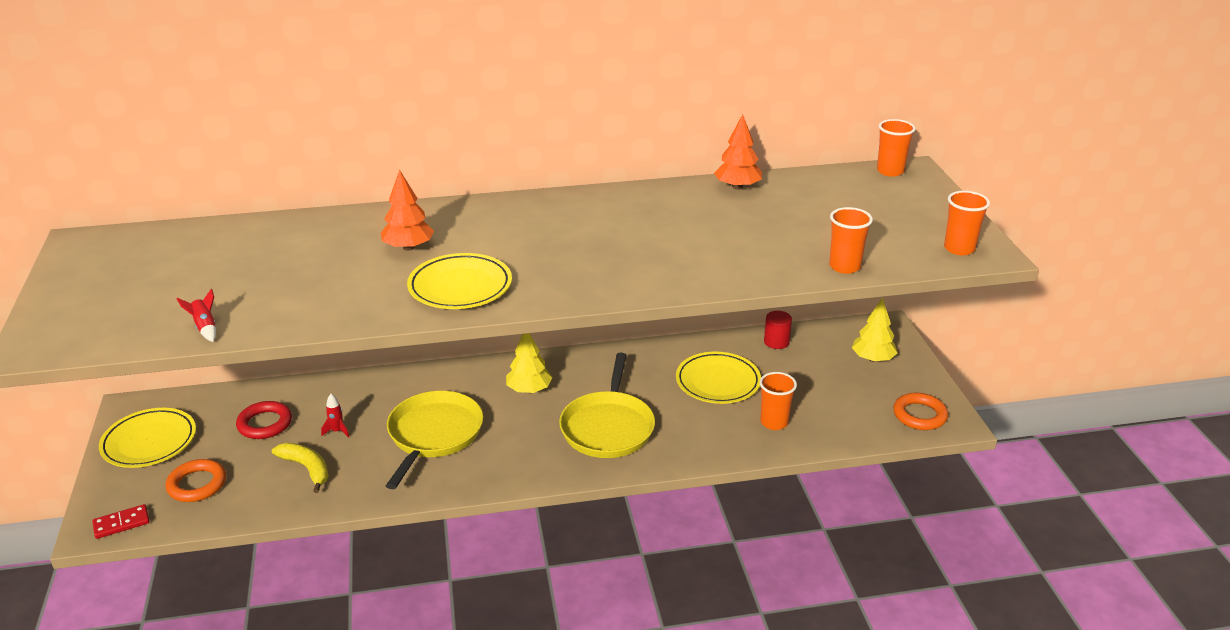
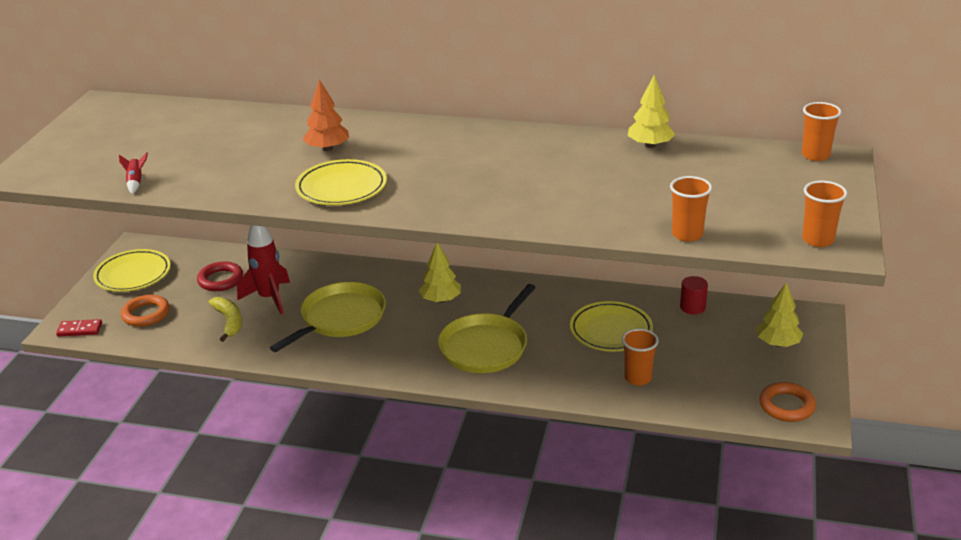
camera: 25 degrees right, 0 degrees up
(337, 431) = (269, 298): red rocket -> red rocket, size x2.29
(737, 187) = (650, 145): orange tree -> yellow tree

